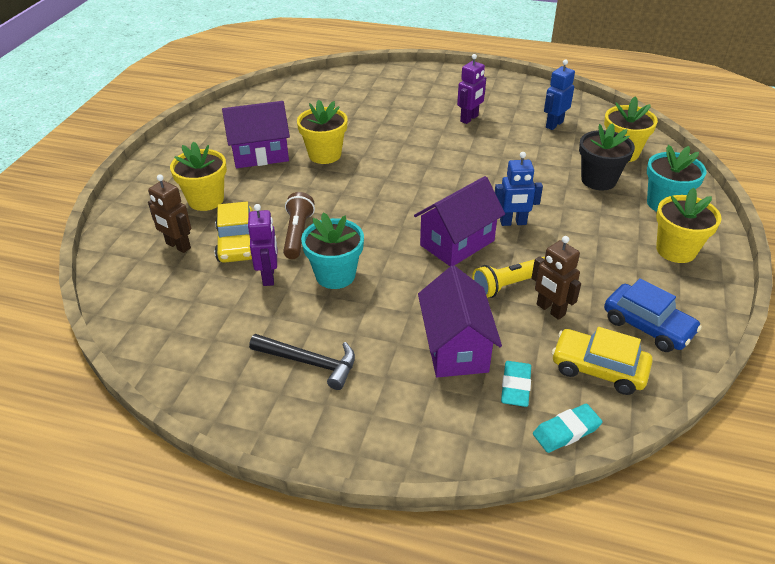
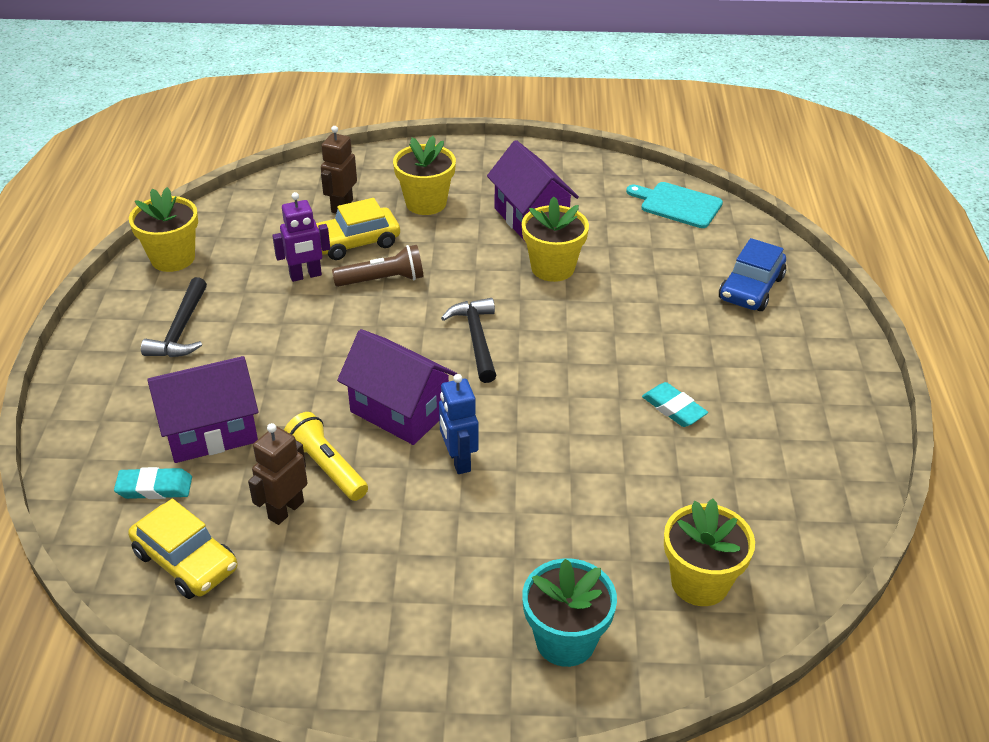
camera: 75 degrees right, 0 degrees up
(282, 96) = (677, 204): none -> turquoise cutting board
(335, 275) = (317, 321): turquoise flower pot -> none
(390, 198) = (476, 339): none -> black hammer
(469, 119) = (715, 388): purple robot -> none
(554, 124) = (749, 489): blue robot -> none
(566, 431) = (90, 534): turquoise eraser -> turquoise eraser (673, 408)
(598, 180) = (601, 552): black flower pot -> none
(598, 369) = (186, 561): yellow car -> yellow car turned 120 degrees clockwise
(647, 326) = (268, 611): blue car -> blue car (751, 288)
(676, 250) = (443, 650): yellow flower pot -> yellow flower pot (173, 258)

